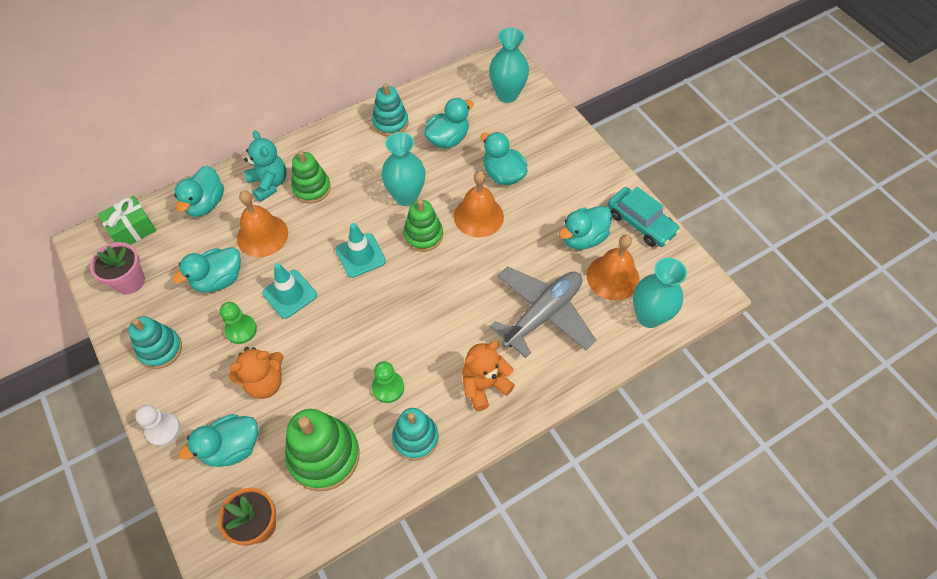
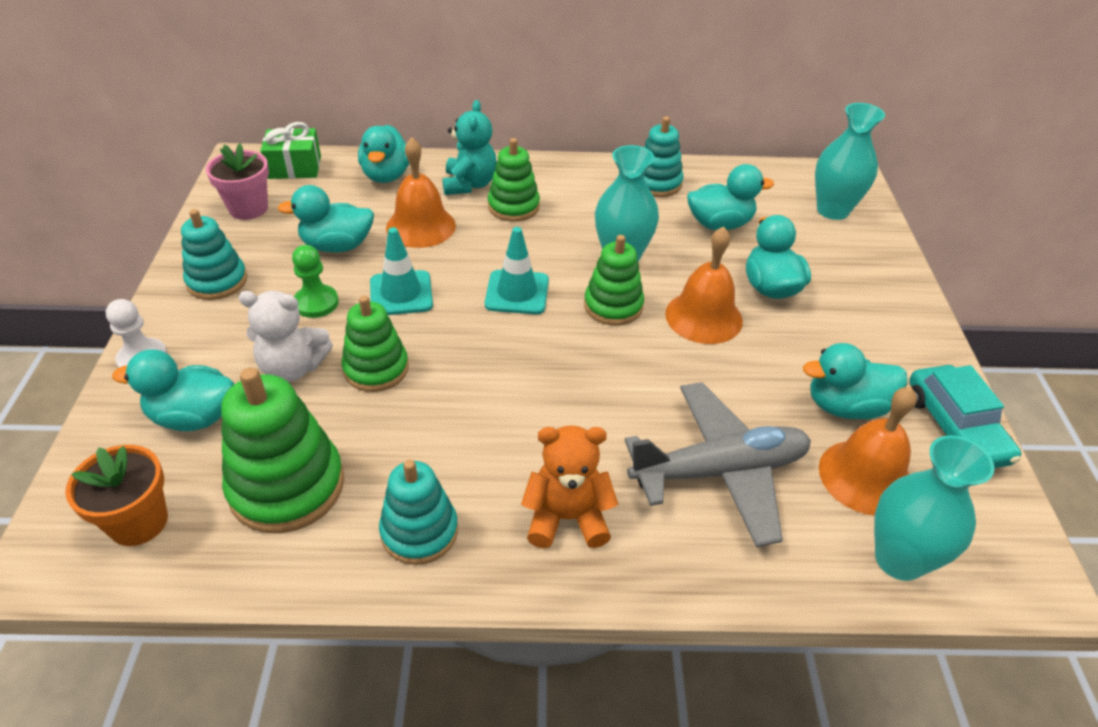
camera: 30 degrees right, 15 degrees down
(205, 204) = (386, 175): turquoise duck -> turquoise duck turned 45 degrees counterclockwise
(265, 382) = (293, 368): orange teddy bear -> white teddy bear
(315, 355) = (376, 369): none -> green stacking toy
(388, 387) = (433, 450): green pawn -> none

